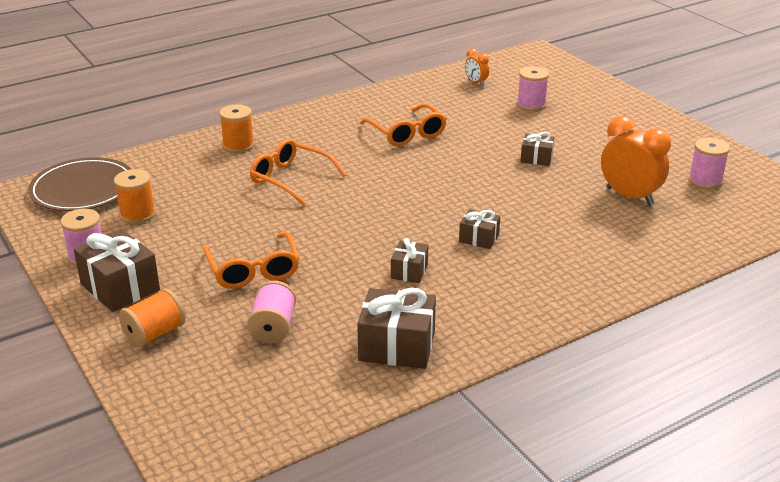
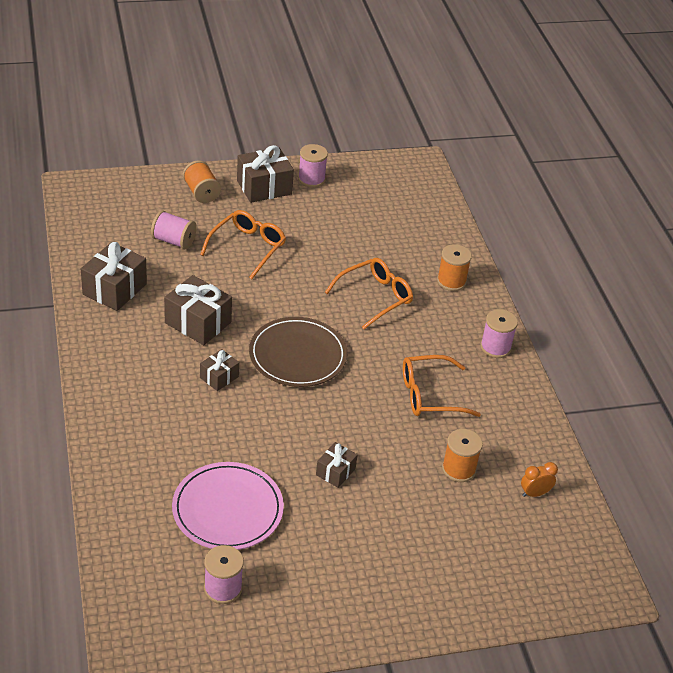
camera: 105 degrees right, 10 degrees up
(83, 189) = (412, 190): brown plate -> brown plate (297, 355)
(137, 214) = (358, 209): orange spool -> orange spool (458, 469)
(253, 270) = (248, 247): orange glasses -> orange glasses turned 120 degrees clockwise
(409, 271) = (198, 323): brown gift -> brown gift, size x1.78
(531, 105) = (458, 519): pink spool -> pink spool (495, 347)
(629, 196) = (227, 509): orange clock -> pink plate

